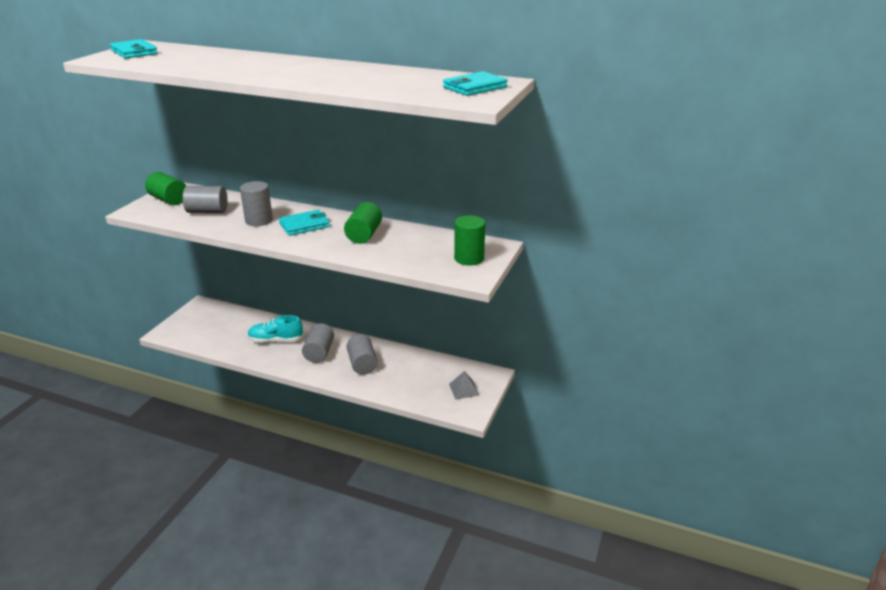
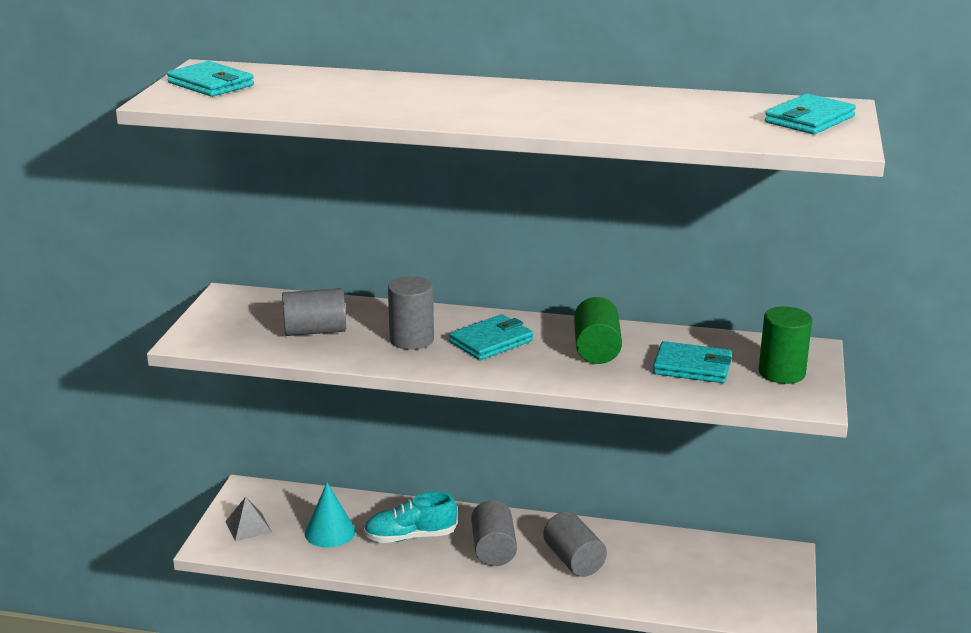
camera: 10 degrees left, 5 degrees down
(168, 200) = (234, 317): green cylinder -> none
(232, 333) = (330, 532): none -> turquoise cone
(415, 250) = (692, 367): none -> turquoise wallet
(464, 389) = (754, 582): grey pyramid -> grey pyramid (248, 526)

